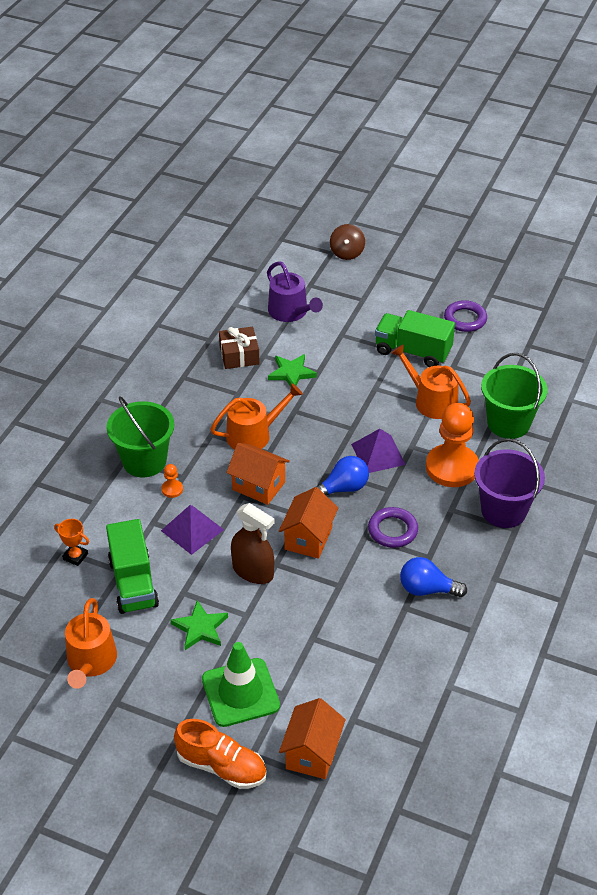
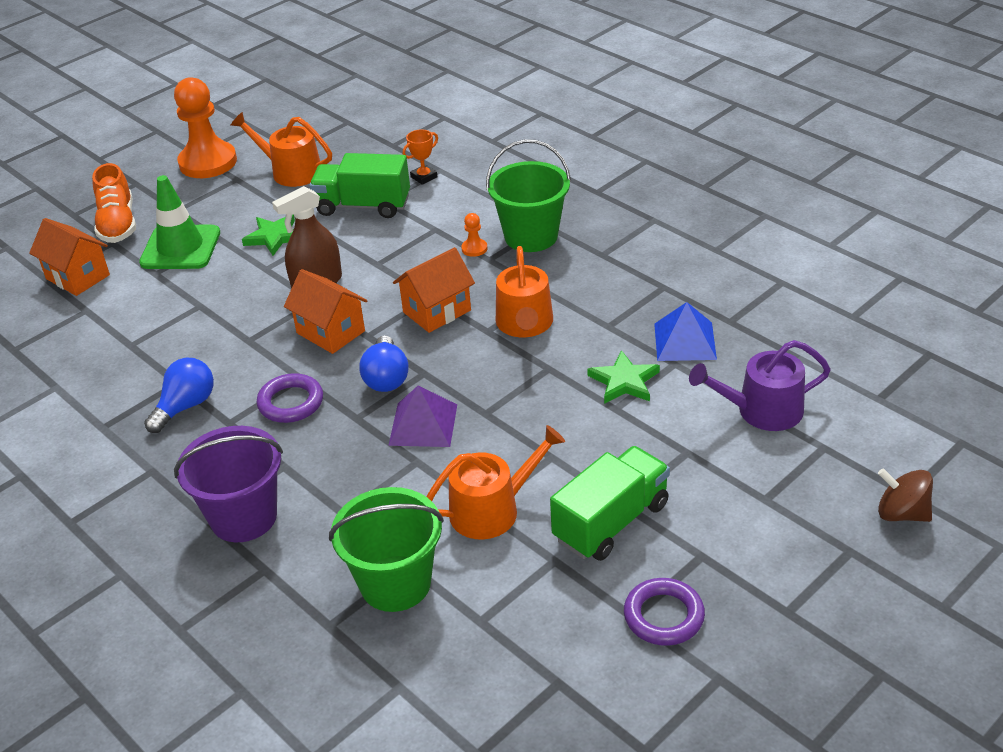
camera: 115 degrees right, 5 degrees down
(192, 530) = (405, 252): purple pyramid -> none
(221, 766) = (118, 224): orange shoe -> orange shoe turned 60 degrees counterclockwise
(239, 355) = (685, 341): brown gift -> blue pyramid
(452, 467) = (352, 490): orange pawn -> orange pawn (208, 162)

